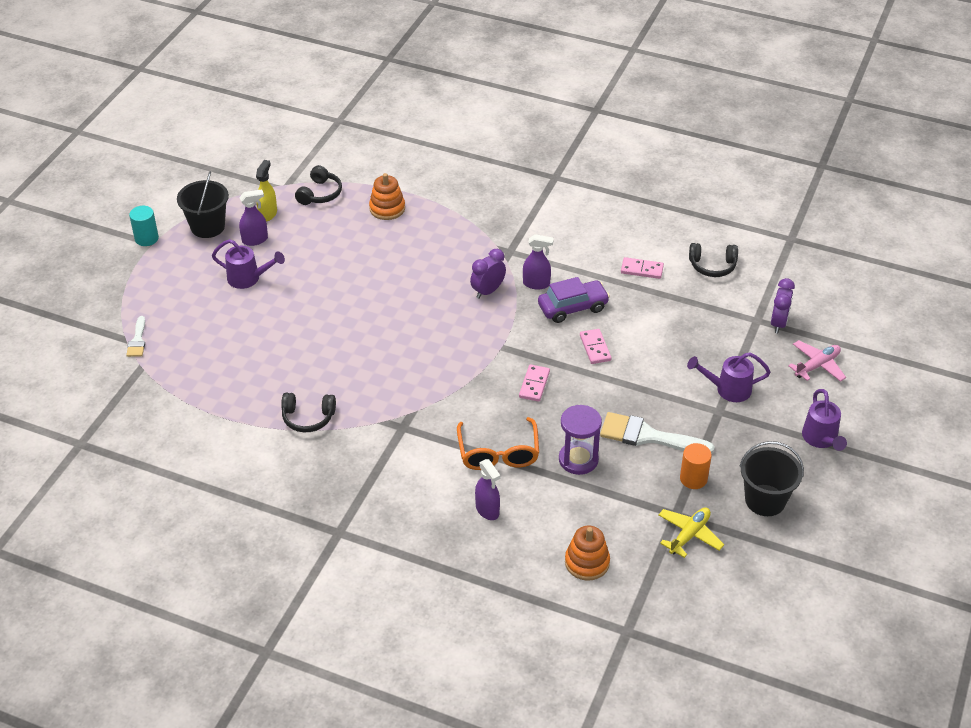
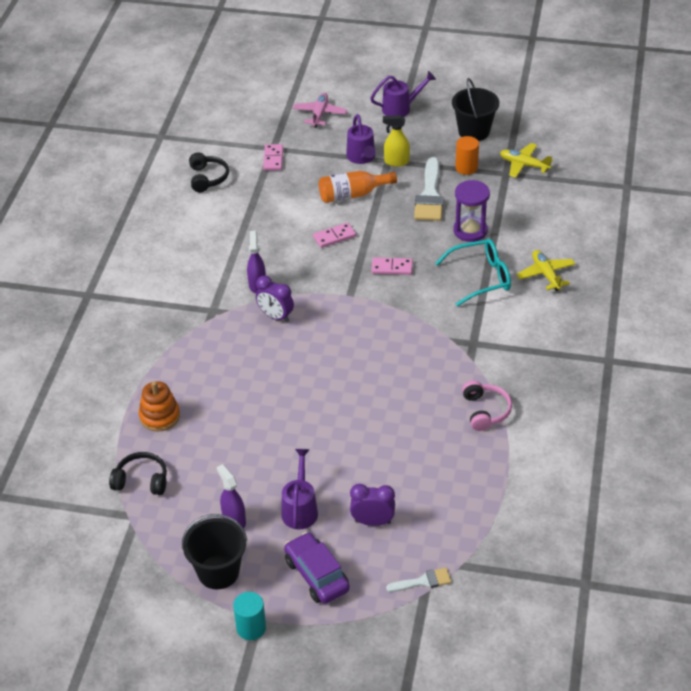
camera: 100 degrees left, 0 degrees up
(268, 214) = (185, 520): yellow spray bottle -> yellow spray bottle (396, 162)
(308, 418) = (485, 411): black headphones -> pink headphones
(487, 510) = (546, 274): purple spray bottle -> yellow plane
(498, 453) = (481, 277): orange glasses -> turquoise glasses
(573, 307) = (285, 257): purple car -> purple car (316, 575)
(587, 562) = (574, 213): orange stacking toy -> none
(642, 270) = (222, 220): pink domino -> pink domino (273, 159)
(662, 372) = (352, 194): none -> orange bottle
(778, 323) = (274, 136): purple clock -> purple clock (372, 522)
(817, 366) = (319, 114): pink plane -> pink plane turned 60 degrees clockwise

